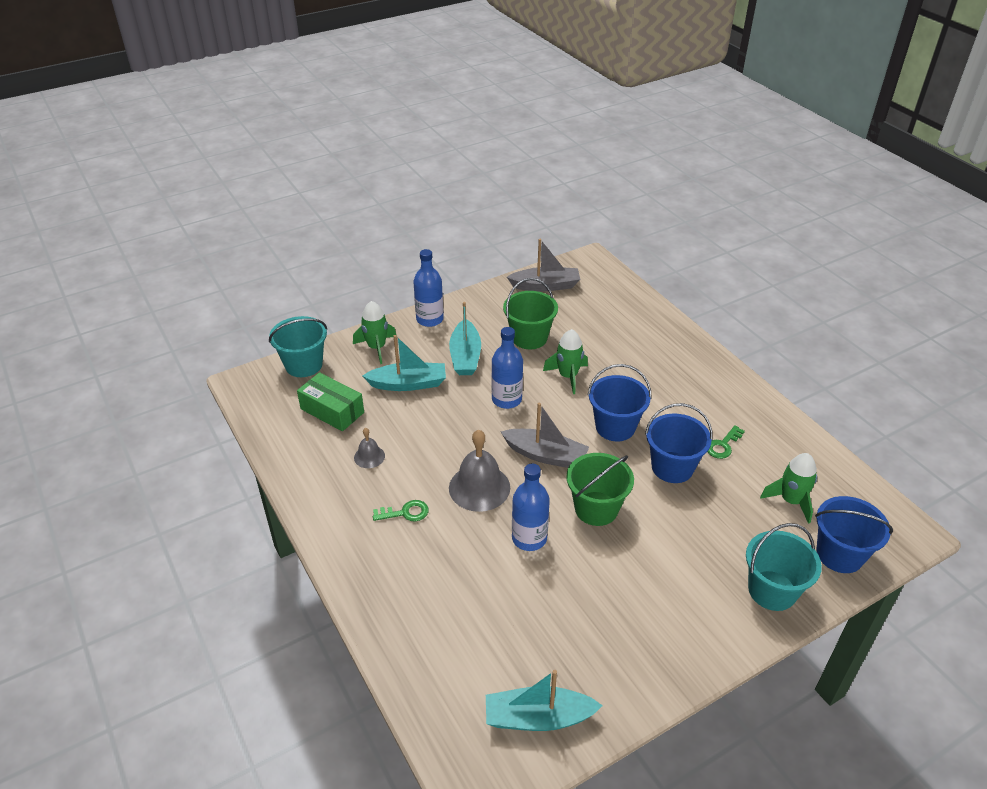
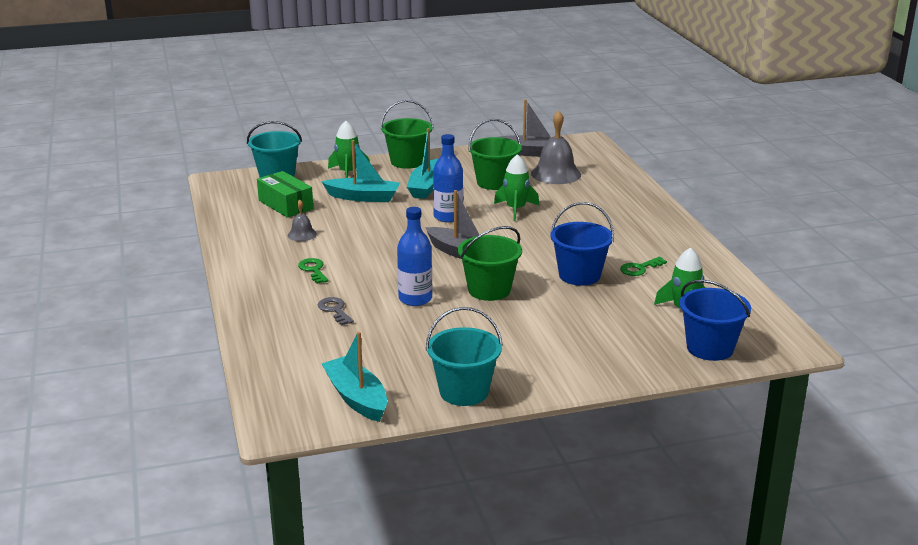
camera: 15 degrees right, 15 degrees down
(405, 513) = (313, 270): green key -> green key turned 120 degrees counterclockwise
(430, 319) = (407, 161): blue bottle -> green bucket
(455, 575) = (335, 310): none -> grey key
(479, 487) = (389, 264): grey bell -> grey bell (556, 174)
(538, 717) = (356, 398): turquoise boat -> turquoise boat turned 45 degrees clockwise
(615, 427) = (540, 245): blue bucket -> none
(772, 590) = (625, 360): turquoise bucket -> turquoise bucket (464, 392)

